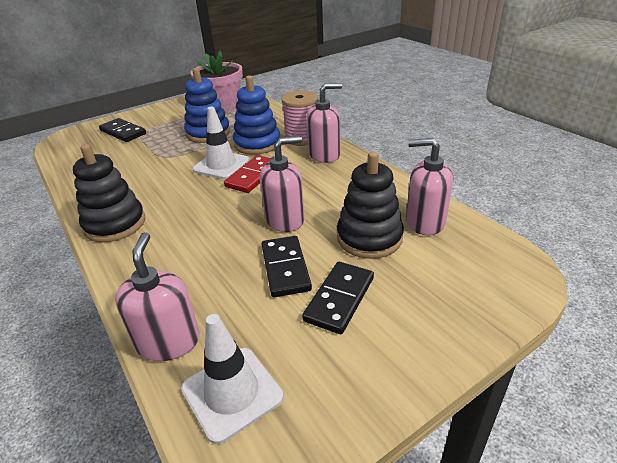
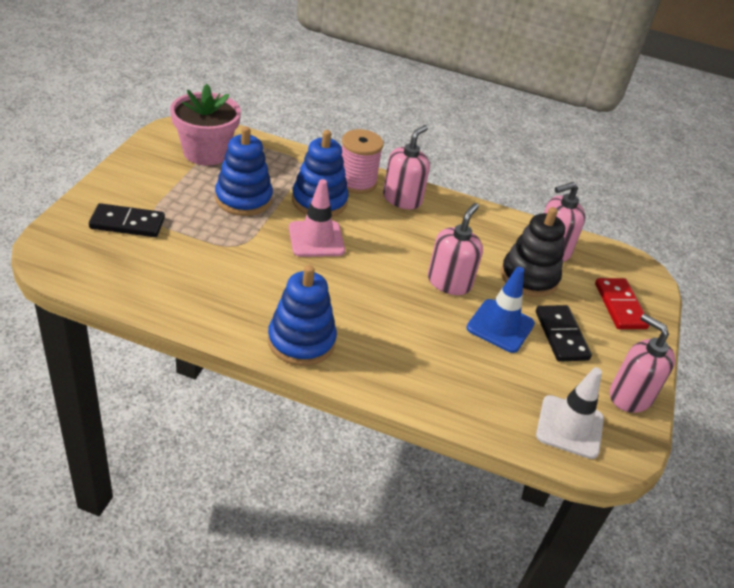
camera: 45 degrees left, 5 degrees up
(115, 224) = (301, 341): black stacking toy -> blue stacking toy
(168, 341) = (490, 416): pink soap dispenser -> pink soap dispenser (630, 396)
(221, 165) = (316, 239): white traffic cone -> pink traffic cone
(253, 176) = (365, 244): red domino -> red domino (620, 306)
(285, 268) = (500, 326): black domino -> blue traffic cone

